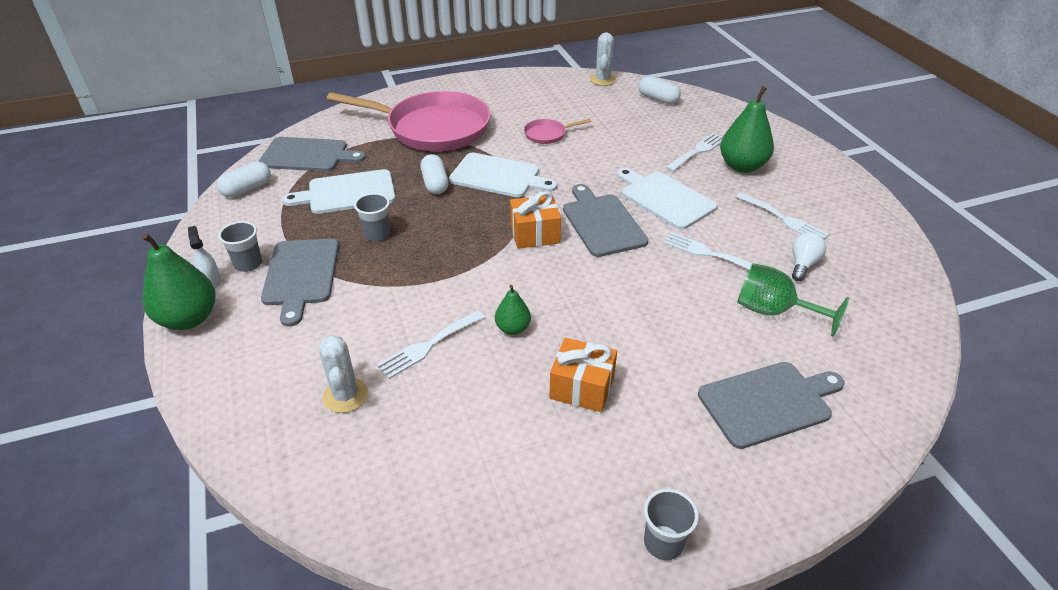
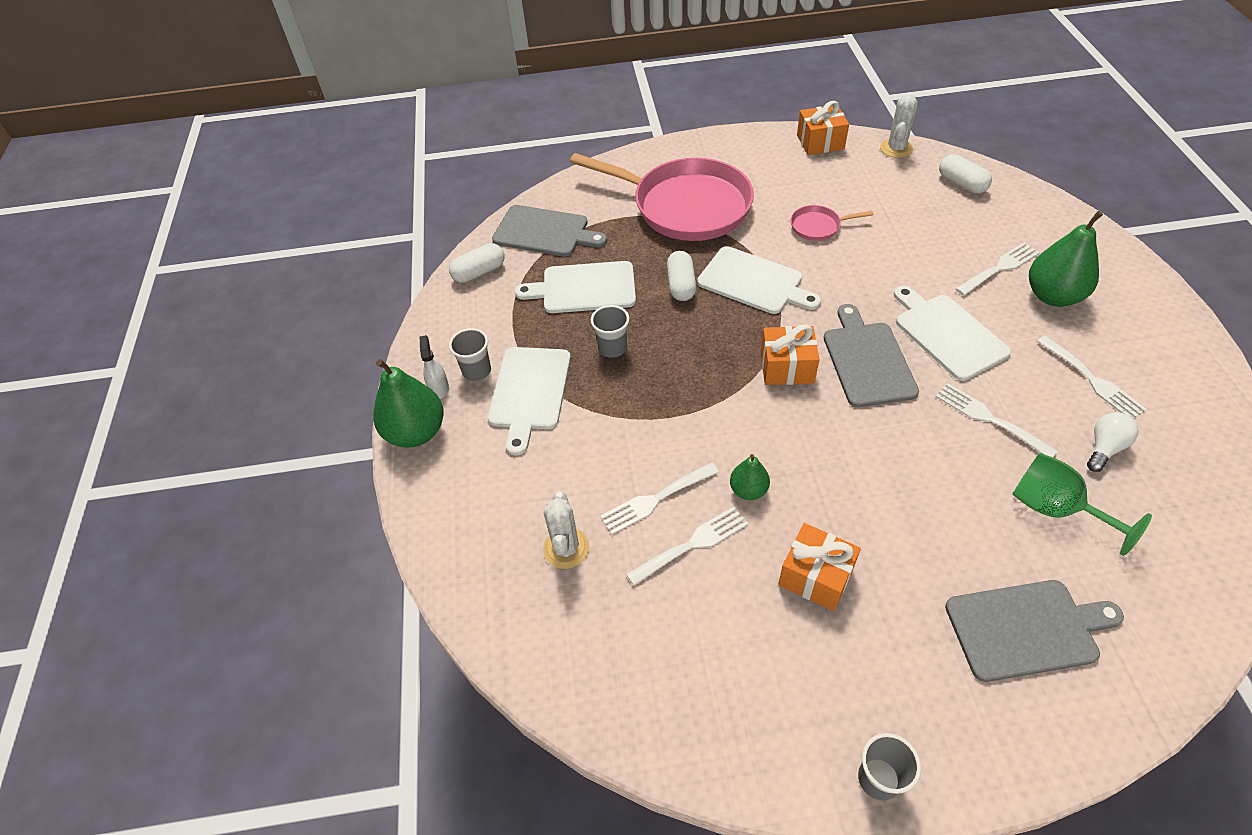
camera: 15 degrees right, 10 degrees up
(301, 275) = (529, 392): grey cutting board -> white cutting board
(466, 376) = (692, 544): none -> white fork
(541, 79) = (820, 142): none -> orange gift

